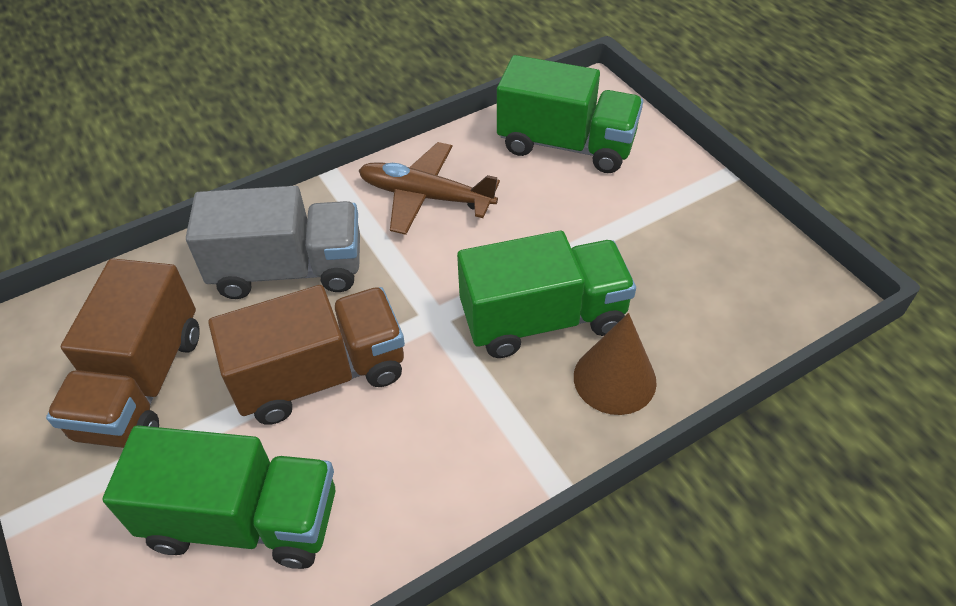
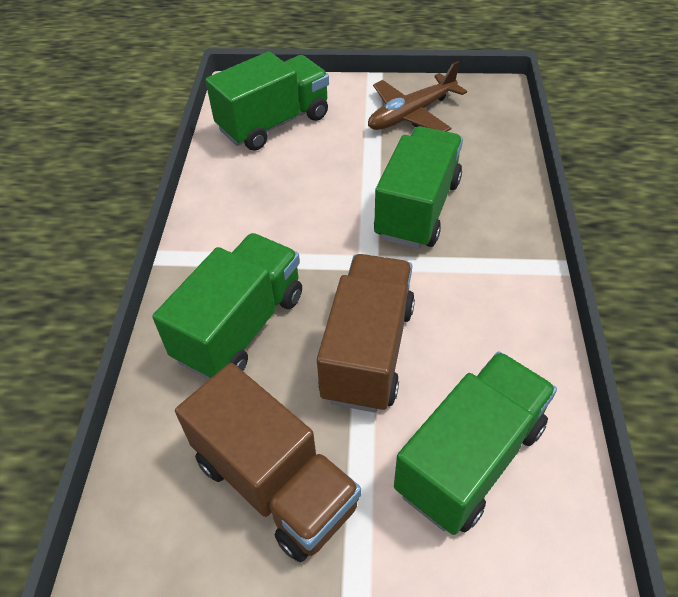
camera: 55 degrees left, 0 degrees up
(289, 269) = (240, 327): grey truck -> green truck
(426, 197) = (247, 213): brown plane -> brown plane (411, 114)
(614, 379) = (492, 201): brown cone -> none

